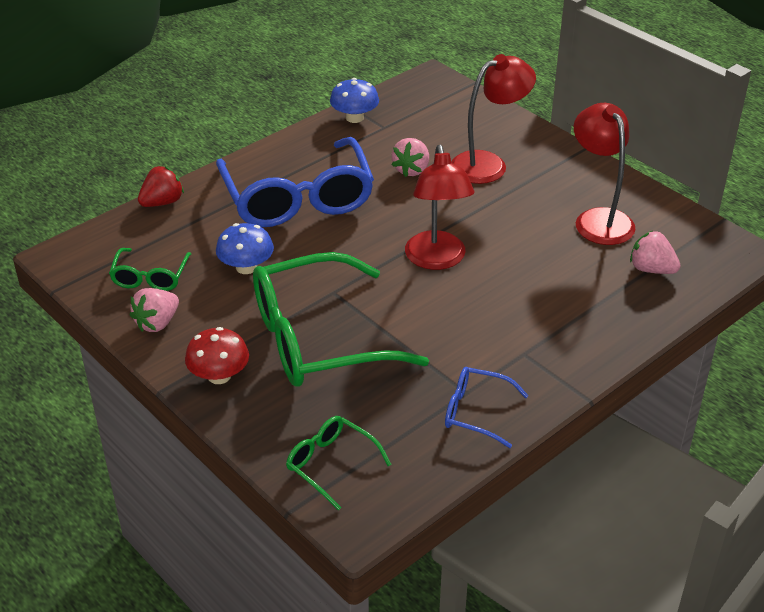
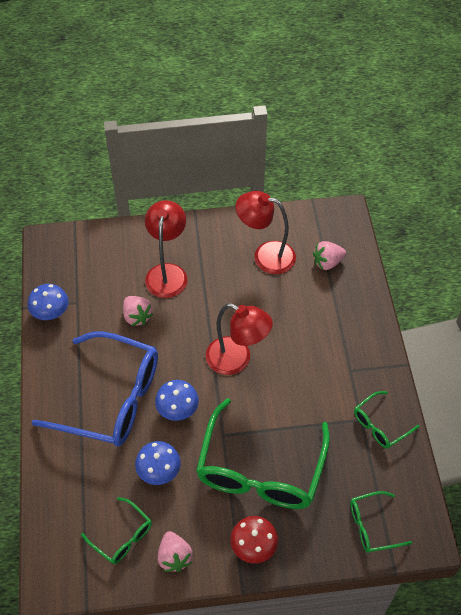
camera: 55 degrees left, 15 degrees up
(162, 202) = (43, 484): red strawberry -> none
(331, 246) = (177, 409): none -> blue mushroom
(476, 412) = (380, 425): blue glasses -> green glasses

